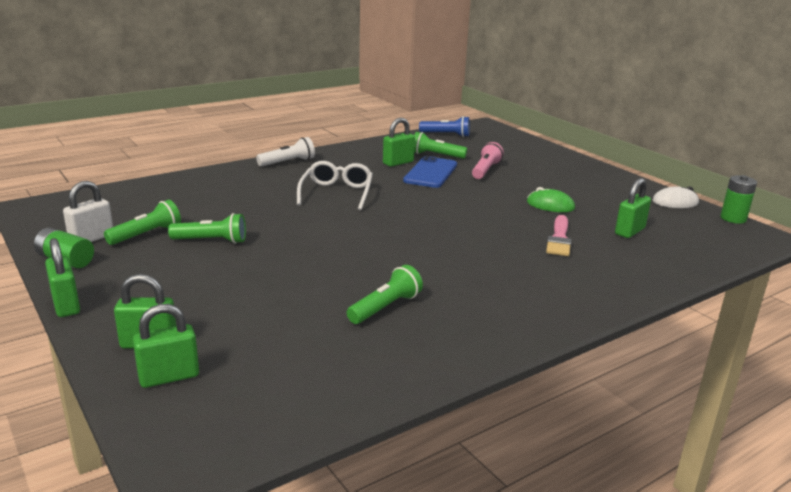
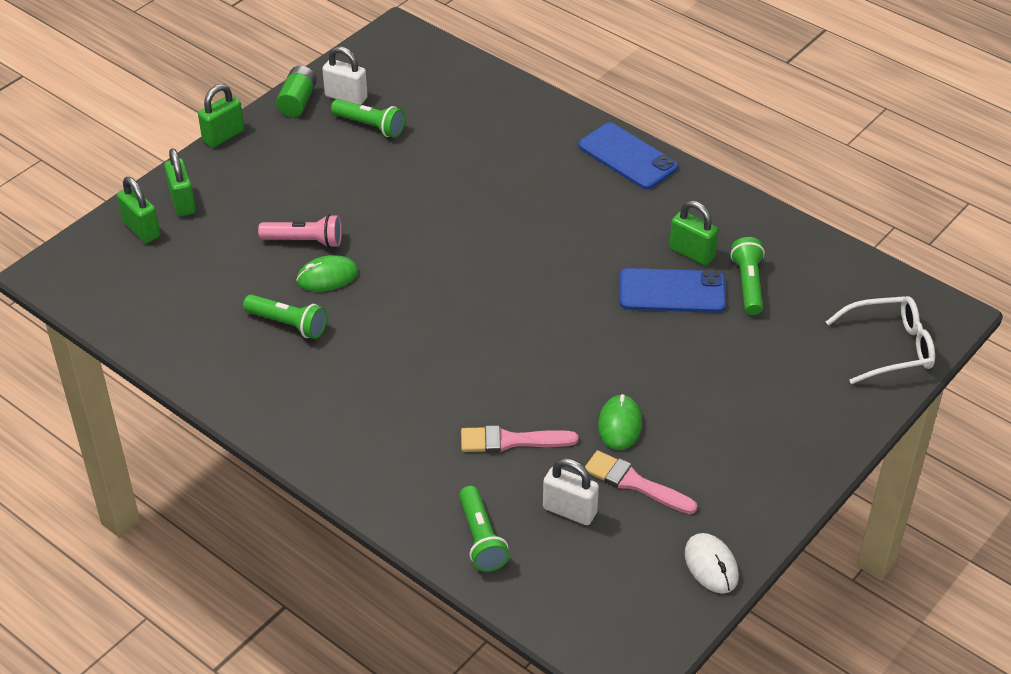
camera: 75 degrees right, 20 degrees up
(211, 241) = (376, 171): green flashlight -> green flashlight (481, 538)
(288, 162) = (627, 156): white flashlight -> blue phone
(333, 280) = (327, 277): none -> green mouse
(336, 193) = (548, 224): white glasses -> white glasses (889, 347)
(446, 135) = (855, 279): blue flashlight -> none
(485, 170) = (718, 344): pink flashlight -> pink flashlight (304, 241)
(604, 210) = (634, 483): none -> pink brush
(629, 231) = (569, 510): green padlock -> white padlock
(733, 218) = (680, 633): green battery -> none

